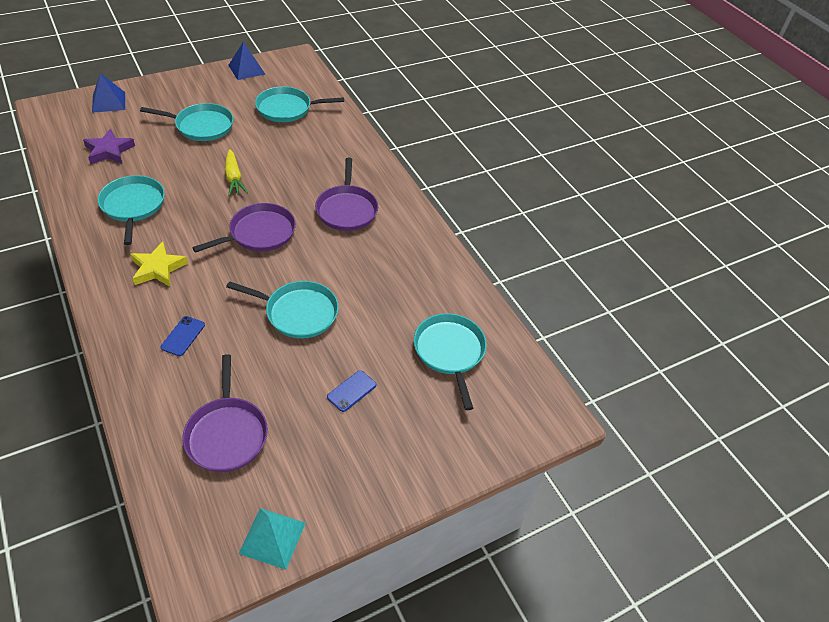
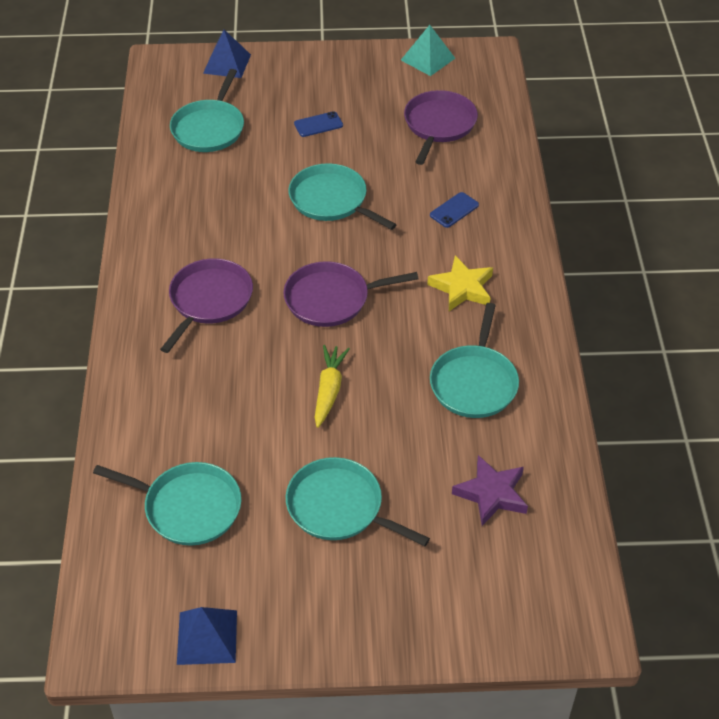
camera: 150 degrees left, 0 degrees up
(109, 102) = (476, 614): blue pyramid -> blue pyramid (227, 63)

